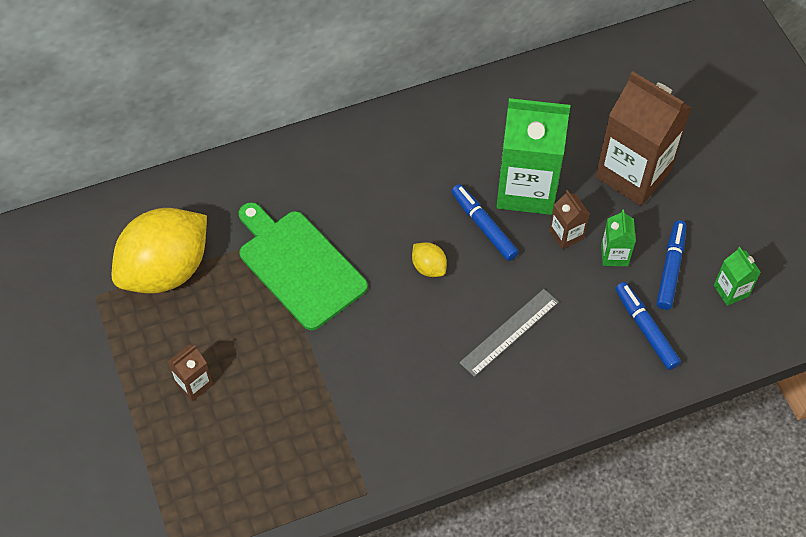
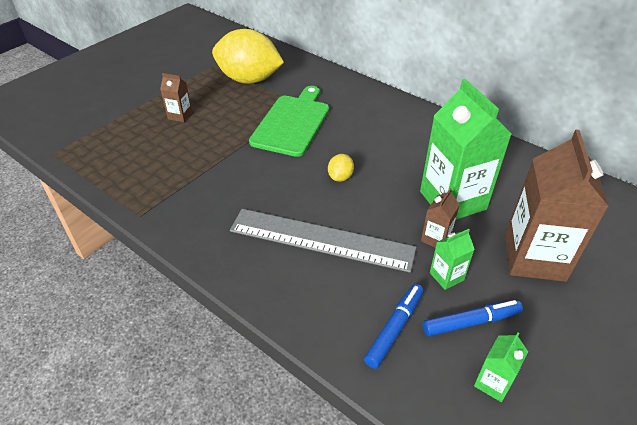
camera: 60 degrees right, 15 degrees down
(483, 226) = (398, 191): blue marker -> none
(509, 332) = (321, 239): grey ruler -> grey ruler, size x1.74

